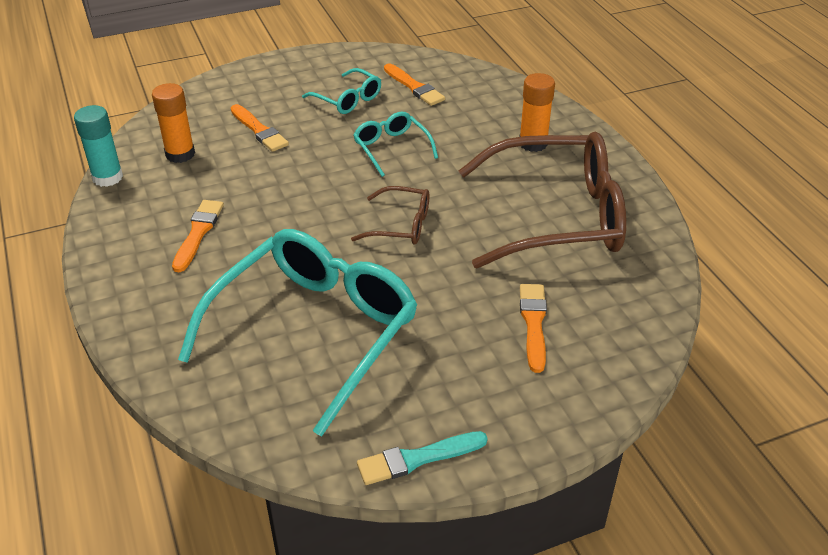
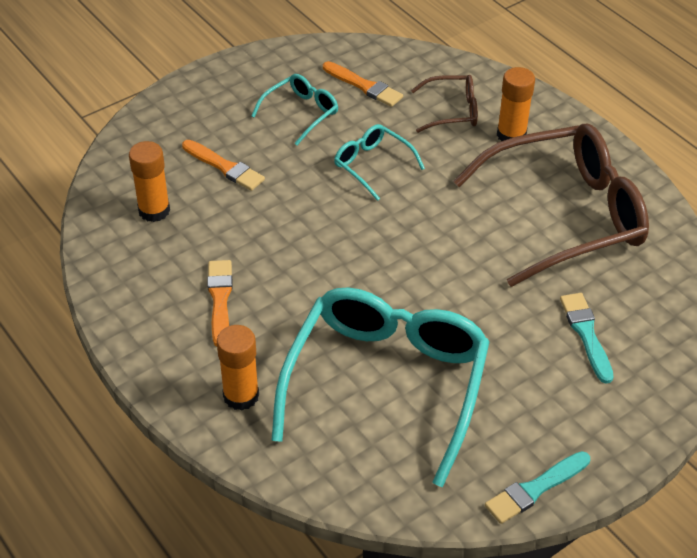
camera: 15 degrees left, 5 degrees up
(107, 177) = (90, 252): turquoise glue stick -> none
(173, 316) = (241, 396): none -> orange glue stick
(348, 99) = (301, 113): turquoise glasses -> turquoise glasses turned 75 degrees counterclockwise
(401, 225) = (419, 253): brown glasses -> brown glasses (452, 111)
(533, 323) = (586, 334): orange brush -> turquoise brush

